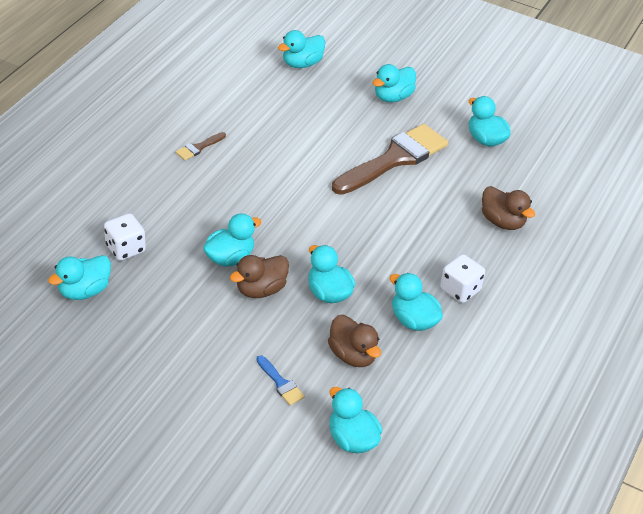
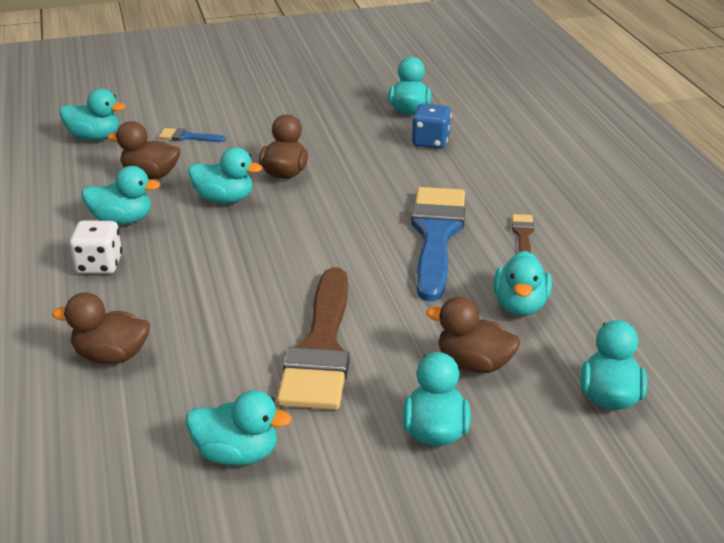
camera: 140 degrees right, 10 degrees down
(125, 248) = (430, 142): white dice -> blue dice
(230, 258) = (343, 177): turquoise duck -> turquoise duck (520, 305)
(244, 178) = (436, 236): none -> blue brush
(335, 108) = (474, 364): none -> brown duck

